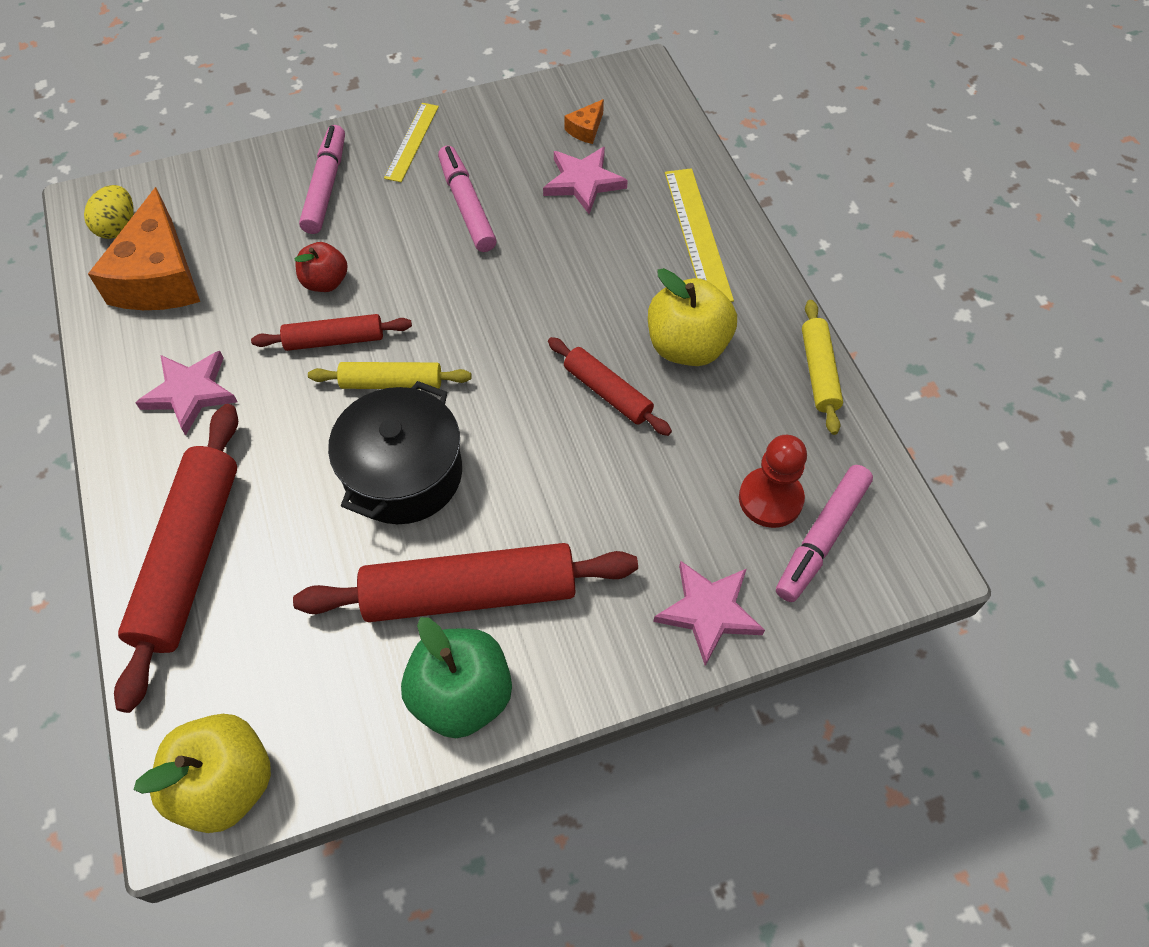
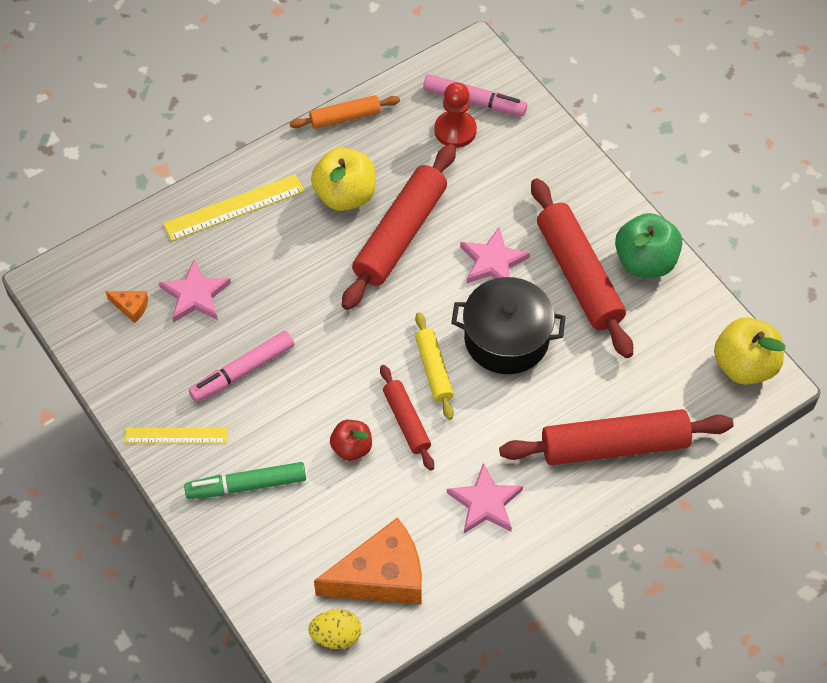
camera: 105 degrees left, 0 degrees up
(326, 186) = (246, 485): pink marker -> green marker
(607, 392) = (400, 234): red rolling pin -> red rolling pin, size x1.85
(708, 612) = (545, 150): pink star -> pink star (493, 262)
(819, 372) = (345, 117): yellow rolling pin -> orange rolling pin

